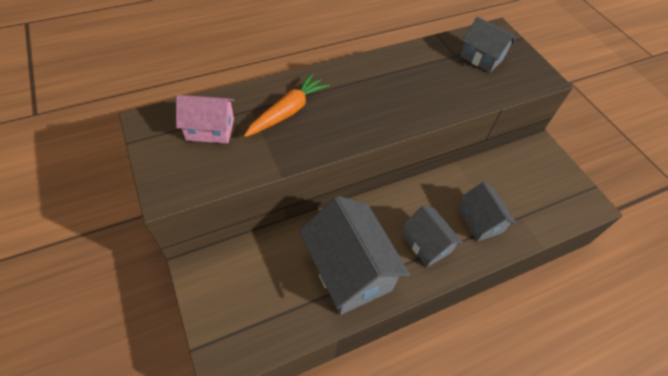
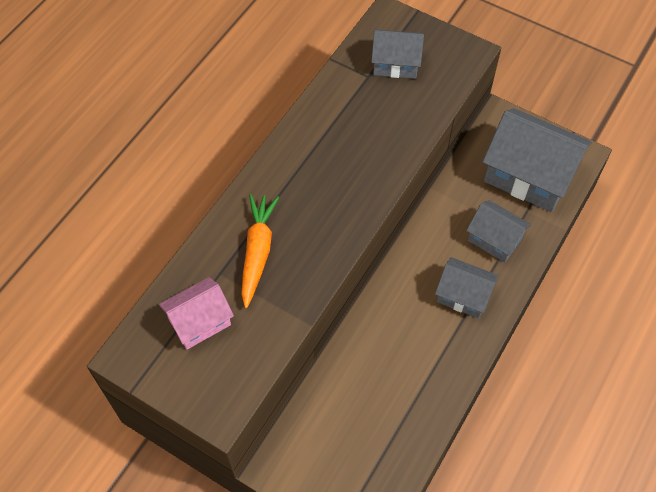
camera: 30 degrees left, 5 degrees up
(349, 270) = (413, 369): grey house -> grey house (529, 176)

